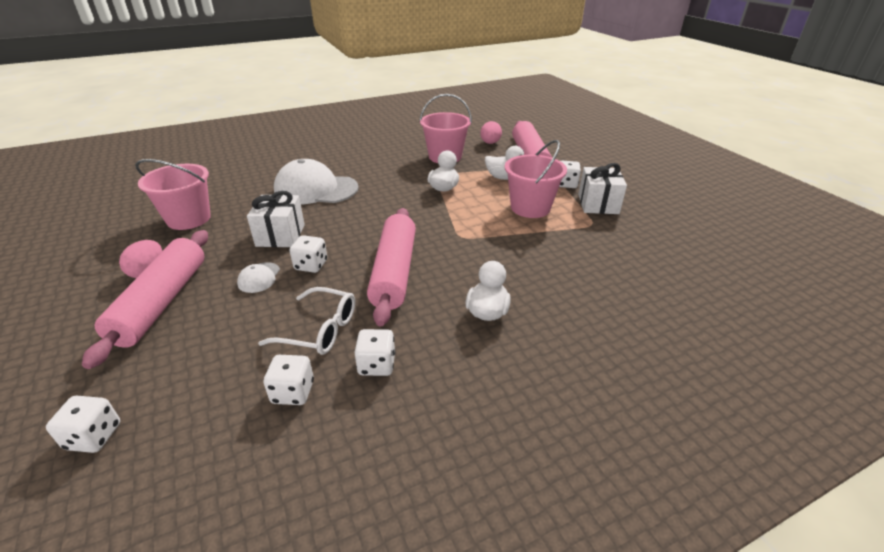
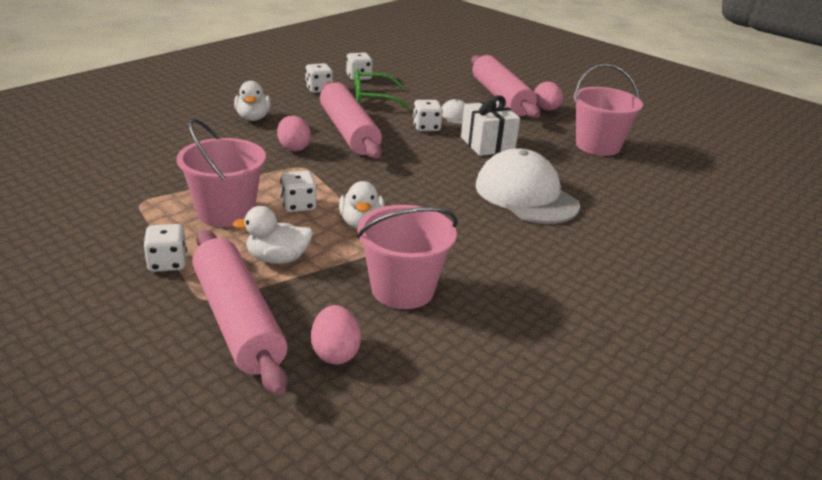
camera: 155 degrees right, 5 degrees down
(94, 436) = (438, 60): white dice -> white dice (298, 205)
(316, 189) = (526, 195): white cap -> white cap turned 105 degrees counterclockwise
(319, 330) = (372, 98): white glasses -> green glasses
(459, 259) = (293, 148): none -> pink egg
(598, 204) = (122, 233): white gift -> none

